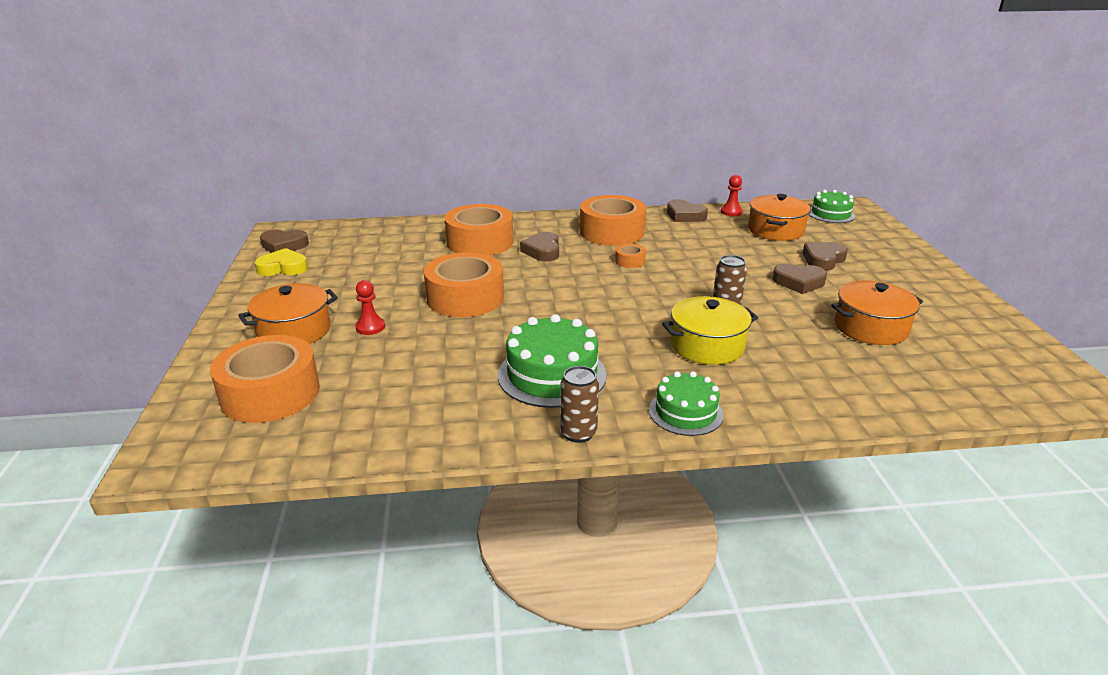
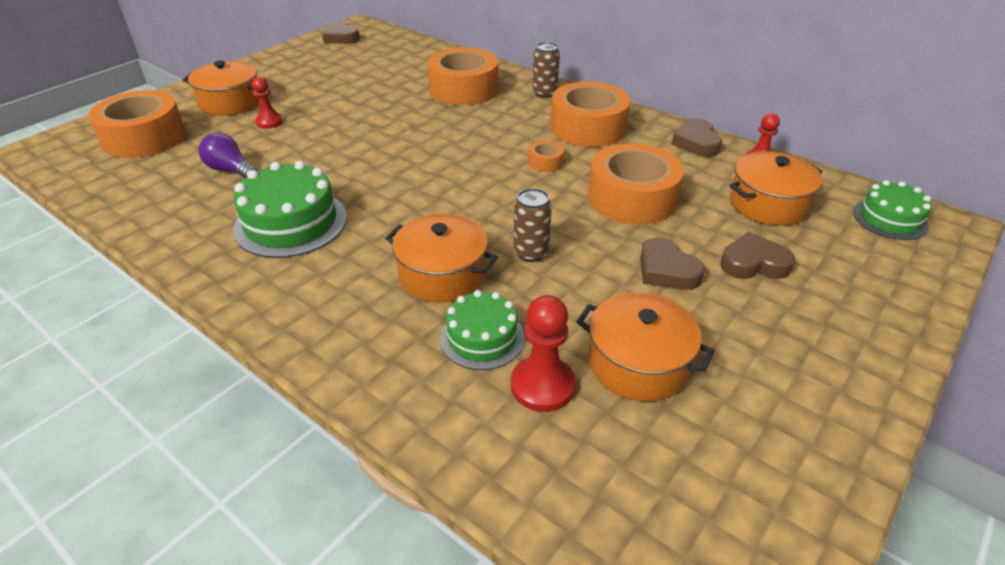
camera: 45 degrees right, 10 degrees up
(283, 268) = (309, 54): yellow heart -> none
(420, 371) = (230, 170): none -> purple light bulb
(465, 298) = (363, 130): orange tape -> orange tape (632, 198)
(542, 251) = (494, 118): brown heart -> none
(578, 433) = (214, 277): brown can -> brown can (544, 93)
(685, 412) = (306, 316): green cake -> green cake (482, 338)
(707, 346) = (442, 274): yellow pot -> orange pot
(859, 362) = (542, 386): none -> red pawn

